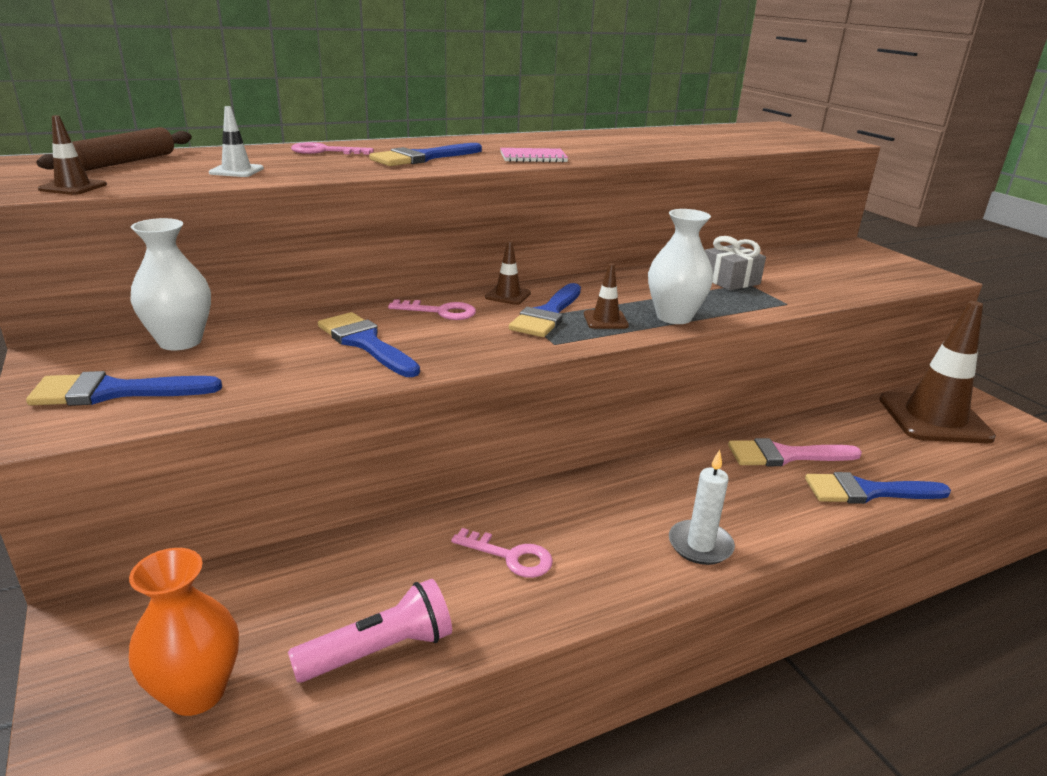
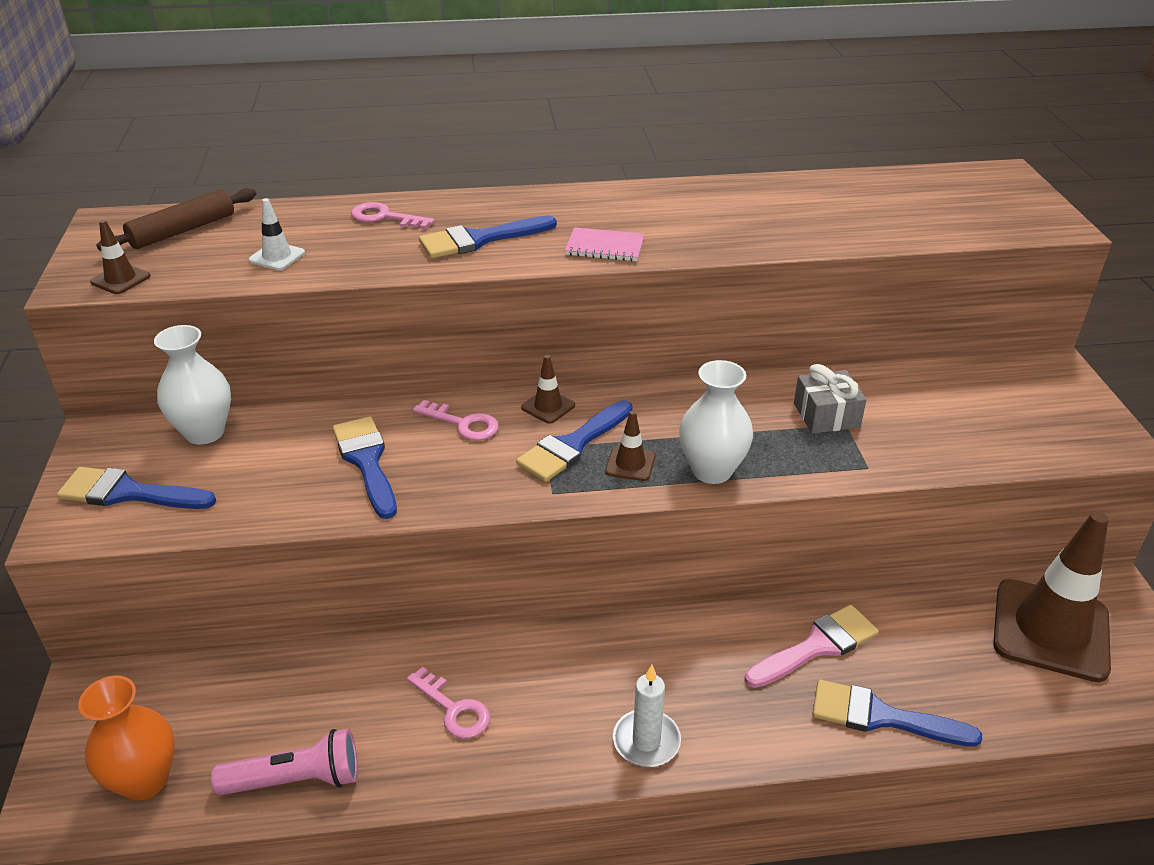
camera: 20 degrees right, 10 degrees up
(785, 455) = (817, 646): pink brush -> pink brush turned 135 degrees clockwise

